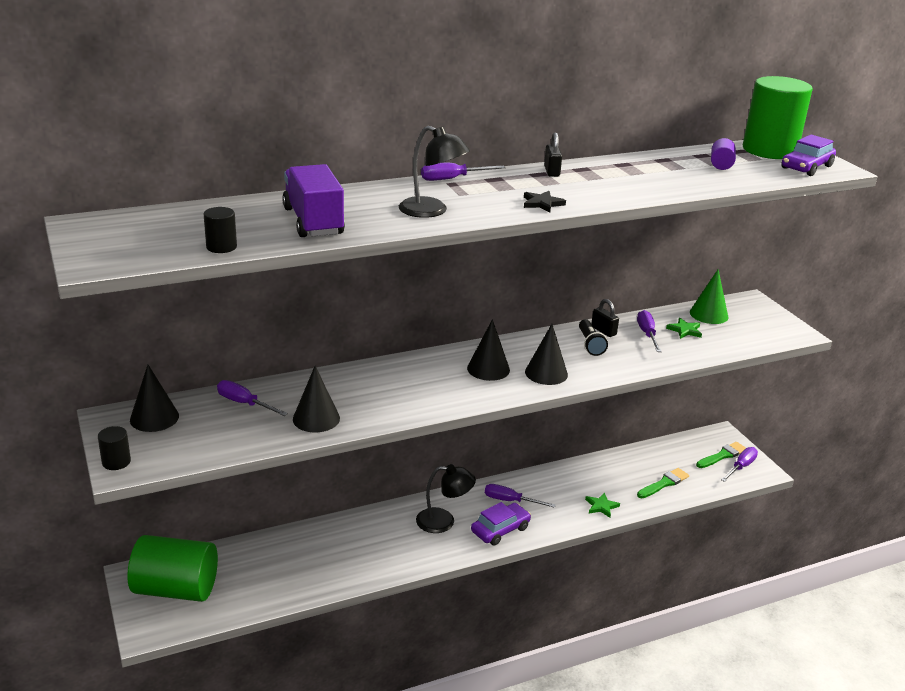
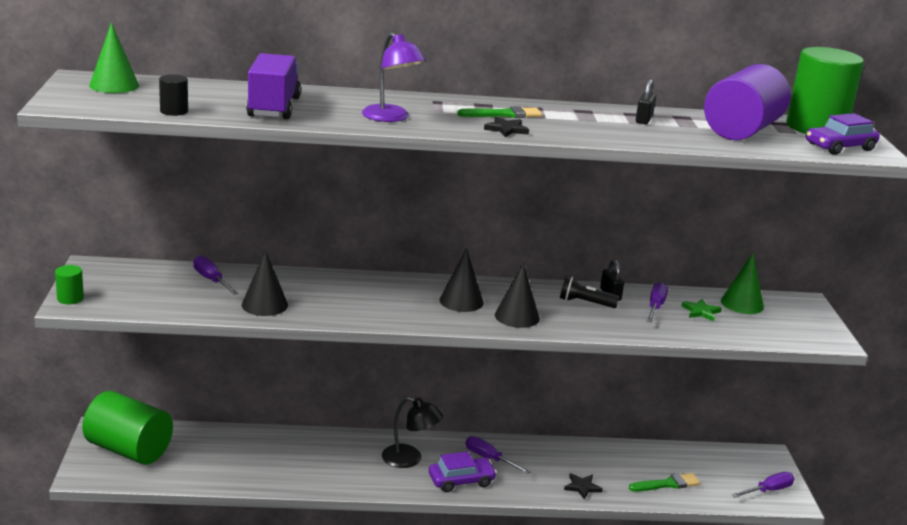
camera: 20 degrees right, 5 degrees down
(116, 462) = (70, 298): black cylinder -> green cylinder
(127, 226) = (114, 85): none -> green cone
(154, 418) = (127, 274): black cone -> none
(431, 211) = (391, 118): black lamp -> purple lamp
(452, 179) = (442, 98): purple screwdriver -> none
(551, 171) = (549, 108): black padlock -> black padlock (644, 119)
(590, 344) = (585, 303): black flashlight -> black flashlight turned 90 degrees clockwise
(601, 506) = (582, 487): green star -> black star
(721, 165) = (741, 130): purple cylinder -> purple cylinder, size x2.40
(722, 455) = (754, 475): green brush -> green brush (504, 114)

